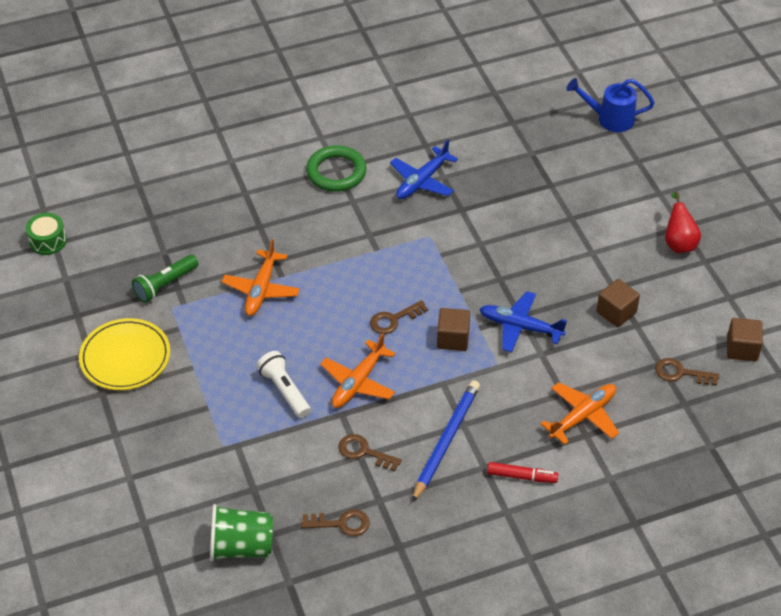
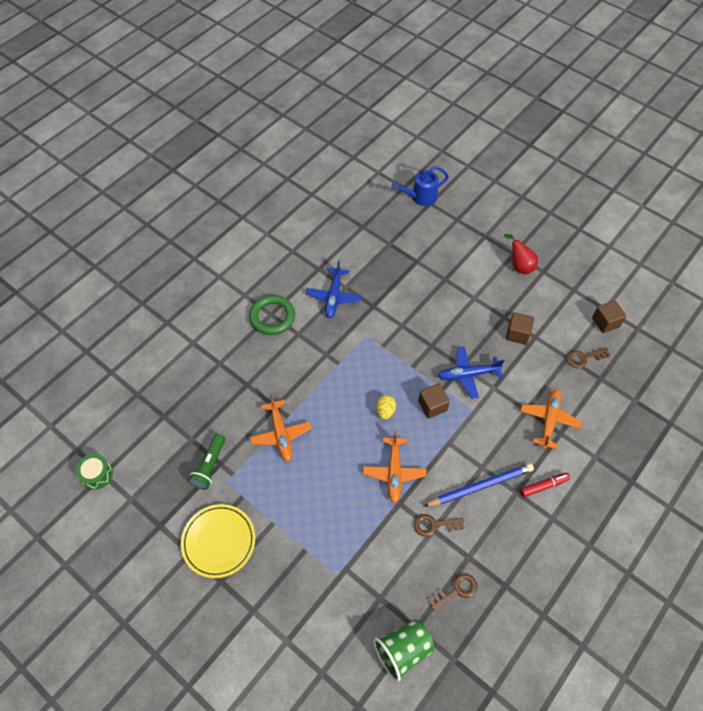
camera: 30 degrees left, 10 degrees up
(284, 390) = (349, 506): white flashlight -> none
(394, 320) = (385, 411): brown key -> yellow egg
(446, 441) = (480, 486): blue pencil -> blue pencil turned 75 degrees clockwise

